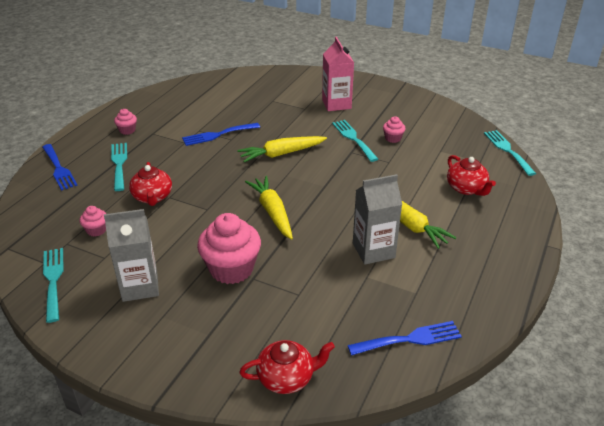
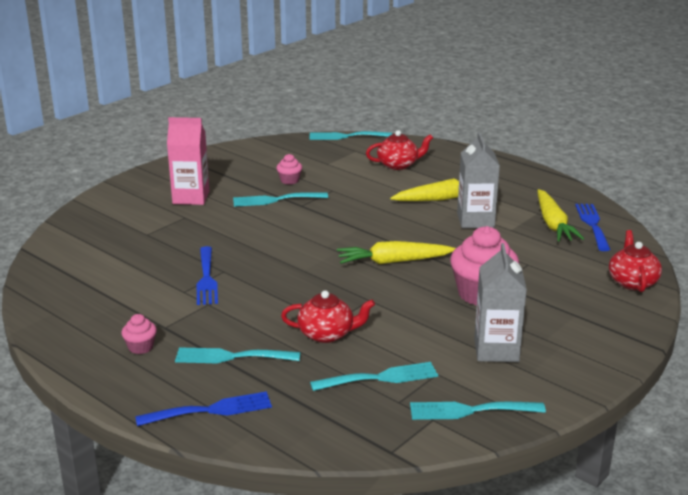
camera: 75 degrees left, 10 degrees down
(96, 230) = (380, 378): pink cupcake -> turquoise fork
(281, 154) = (280, 243): yellow carrot -> yellow carrot (553, 224)

